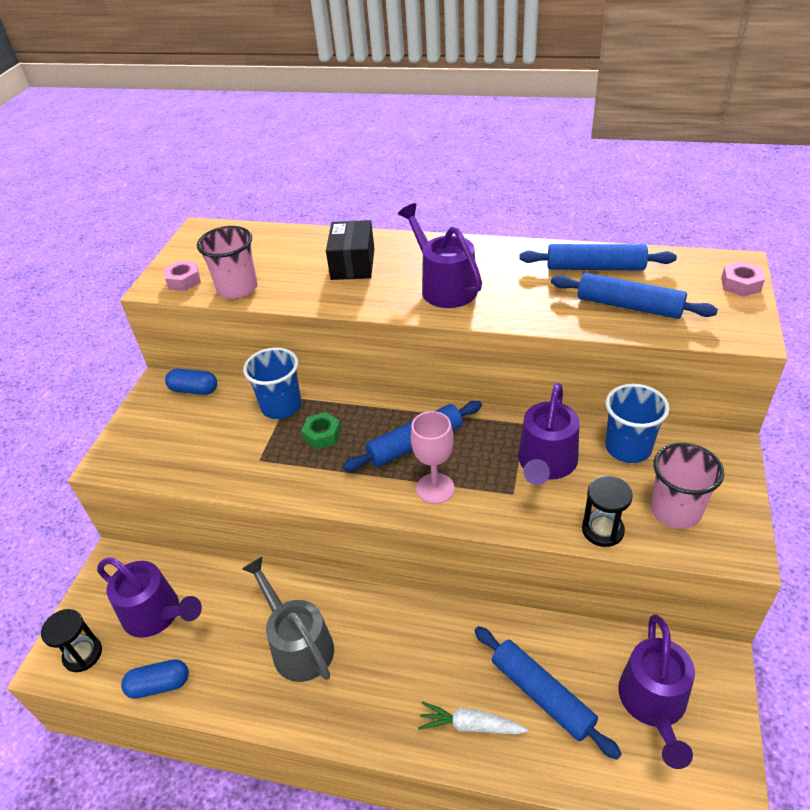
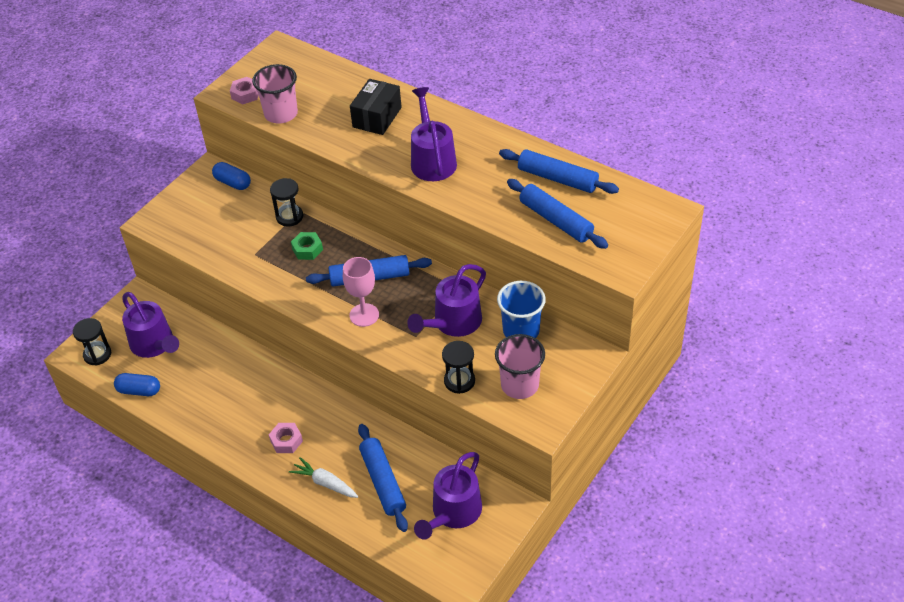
camera: 20 degrees right, 5 degrees up
(281, 406) = (289, 217): blue cup -> black hourglass
(298, 644) = (239, 396): grey watering can -> none
(740, 284) = (655, 229): pink nut -> pink nut (286, 441)

